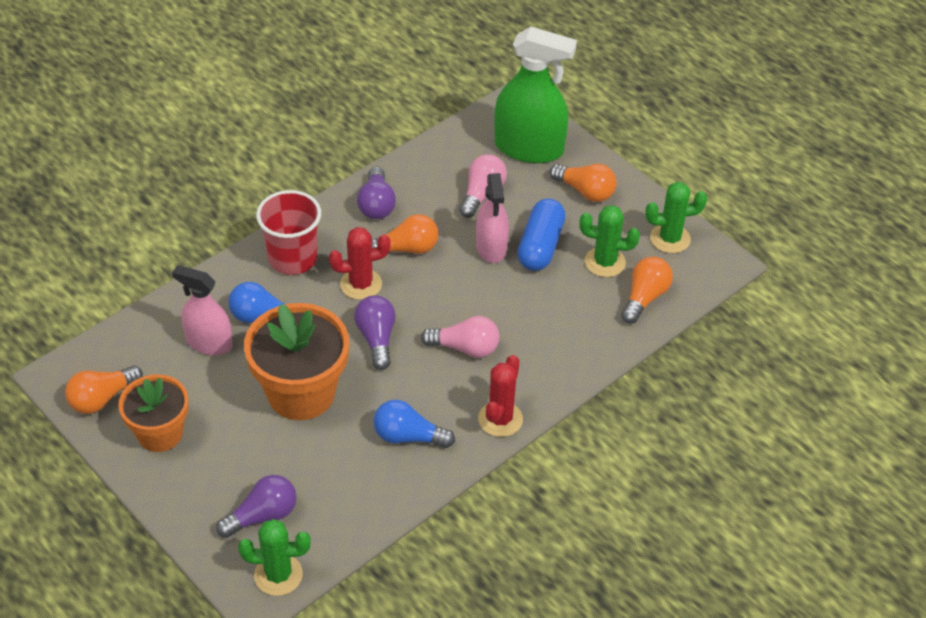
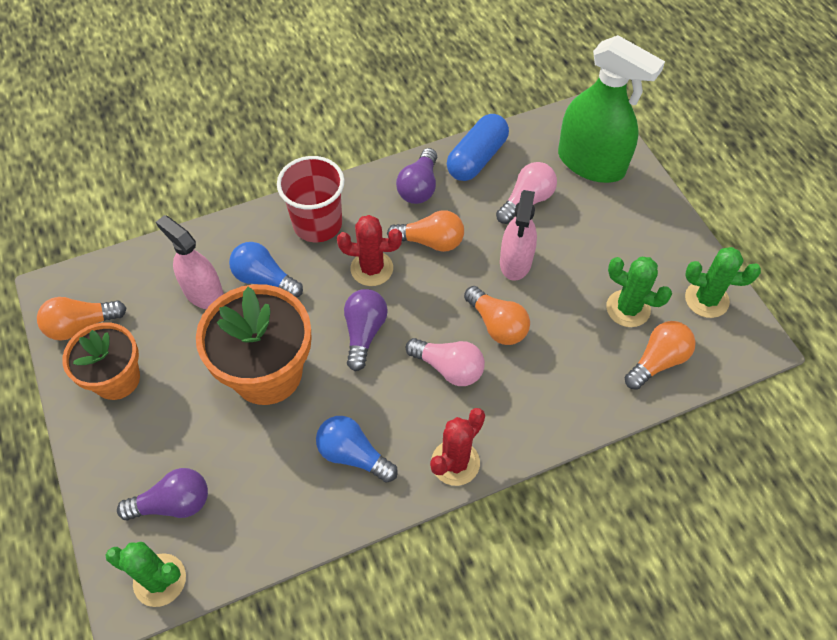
camera: 20 degrees right, 10 degrees up
(540, 246) = (566, 273): blue capsule -> blue capsule (477, 158)
(585, 191) = (633, 223): orange light bulb -> orange light bulb (497, 324)

